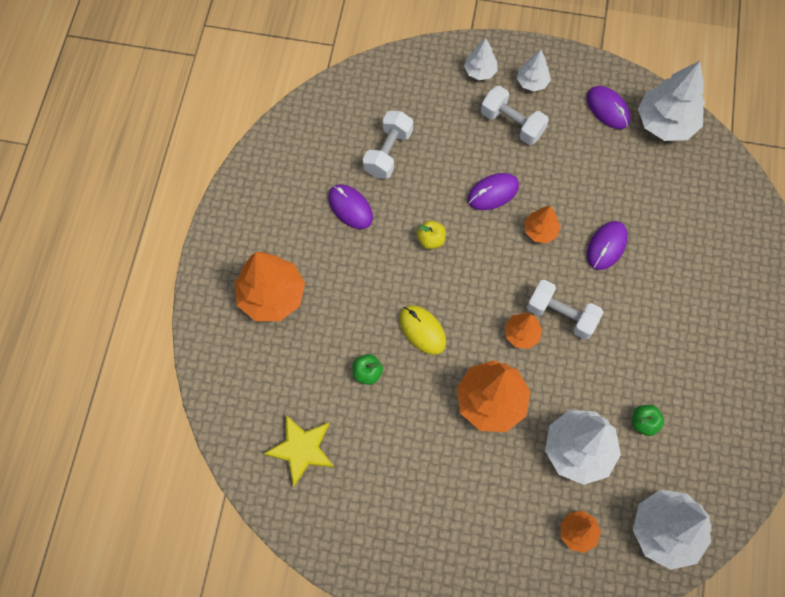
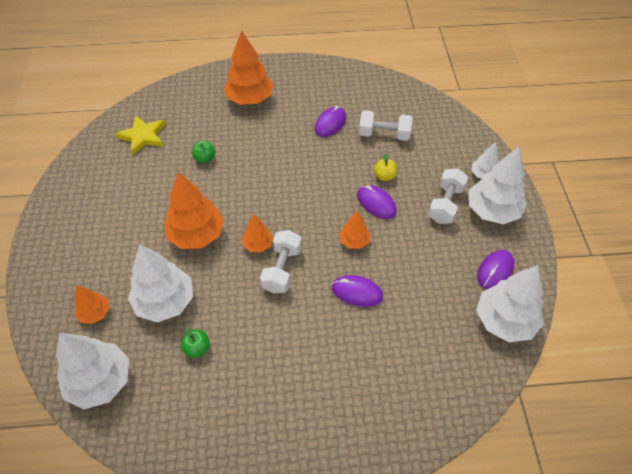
camera: 75 degrees right, 15 degrees down
(422, 330) = (245, 182): yellow mouse -> none
(431, 240) = (321, 173): yellow apple -> yellow apple (384, 176)
(532, 82) = (492, 211): white tree -> white tree, size x1.89

